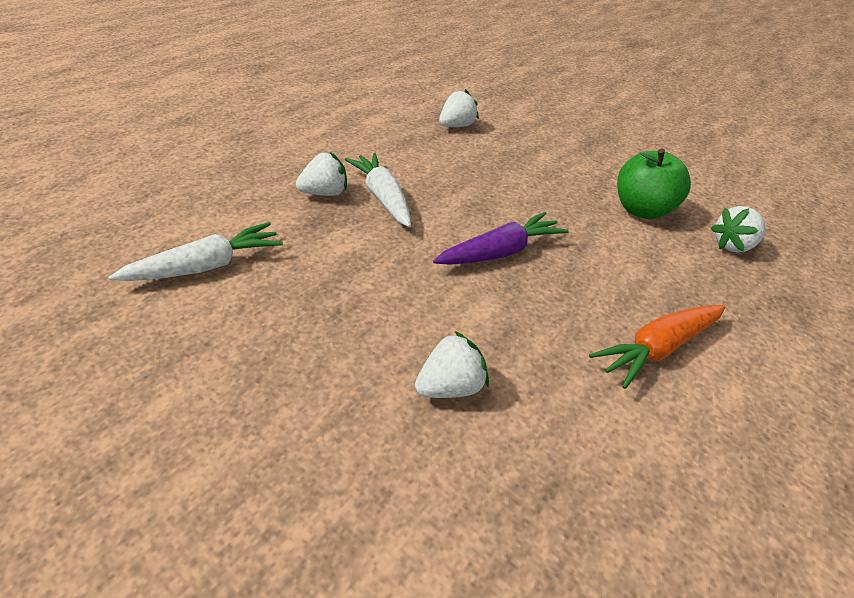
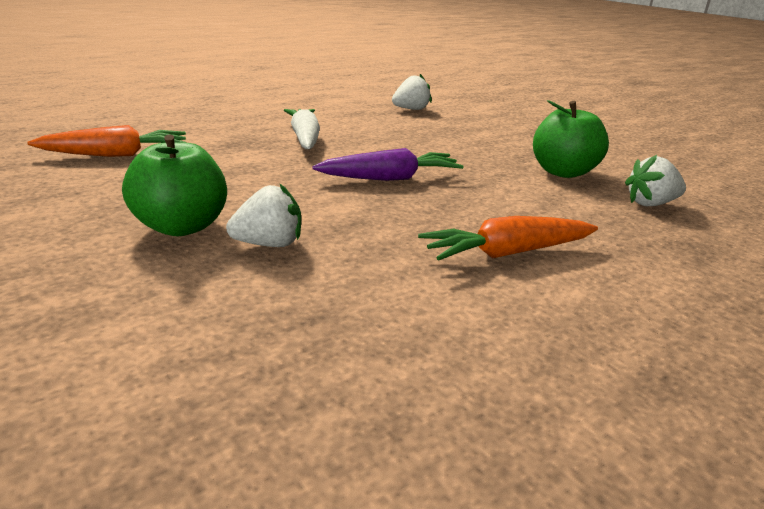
camera: 15 degrees right, 15 degrees down
(206, 266) = (115, 155): white carrot -> orange carrot
(325, 193) = (254, 131): white strawberry -> none
(352, 379) = (181, 227): none -> green apple

